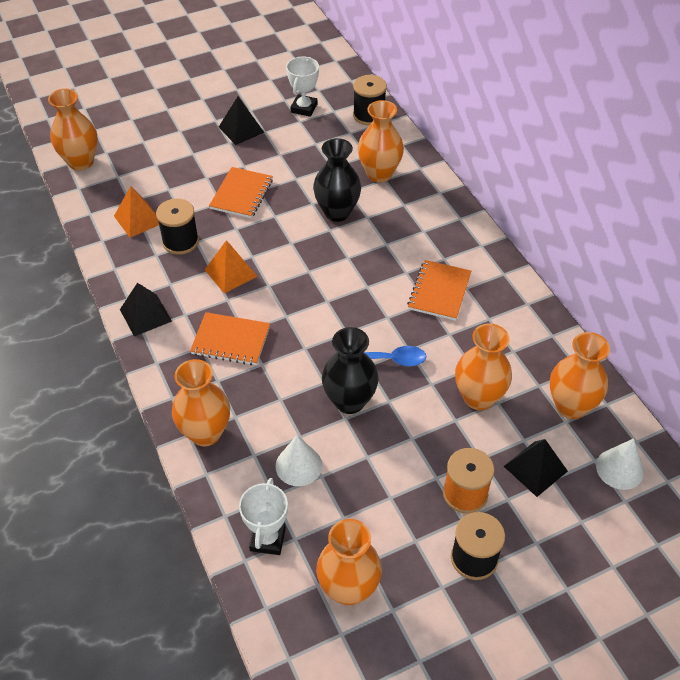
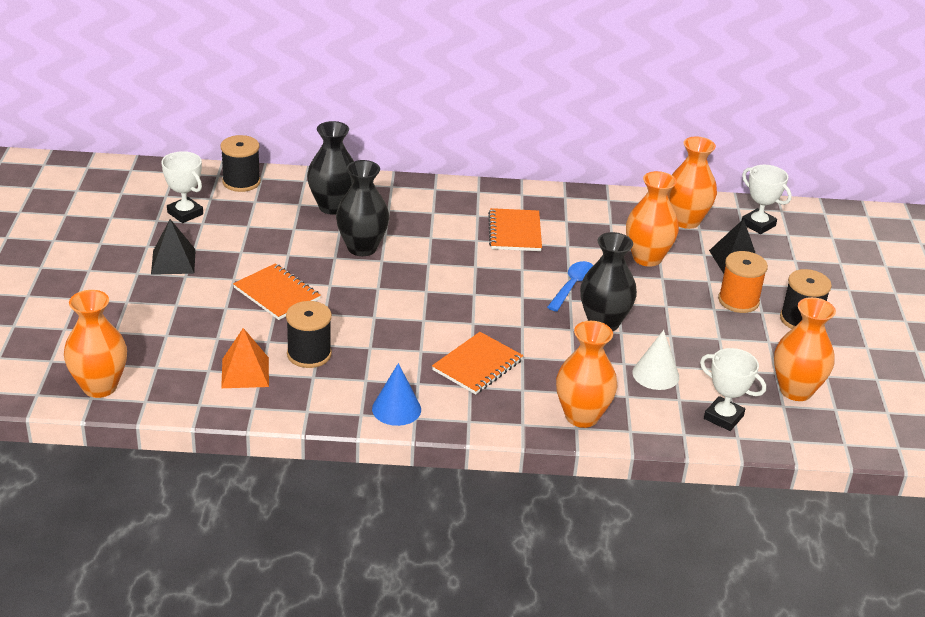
camera: 65 degrees left, 15 degrees down
(145, 315) = (396, 409): black pyramid -> blue cone
(230, 273) = (385, 337): orange pyramid -> none
(379, 174) = (333, 207): orange vase -> black vase
(439, 291) = (515, 232): orange notebook -> orange notebook turned 45 degrees clockwise
(619, 468) = (758, 224): white cone -> white trophy

